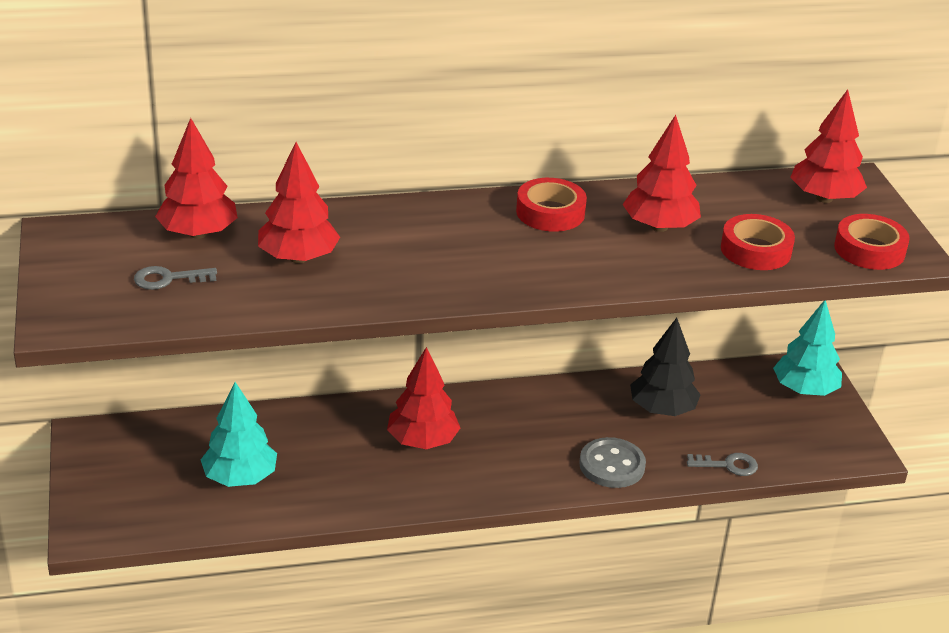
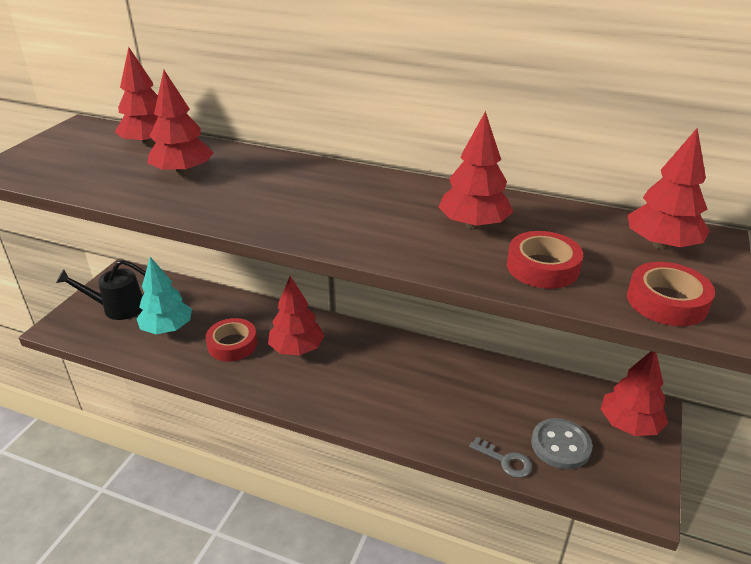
camera: 35 degrees right, 0 degrees up
(140, 479) = (117, 308): none -> black watering can
(168, 279) = (92, 163): grey key -> none
(550, 212) = (396, 192): red tape -> red tape (232, 344)
(612, 465) = (410, 420): grey button -> grey button (560, 445)
(662, 409) = (490, 393): black tree -> none
(804, 390) = (629, 424): turquoise tree -> red tree

